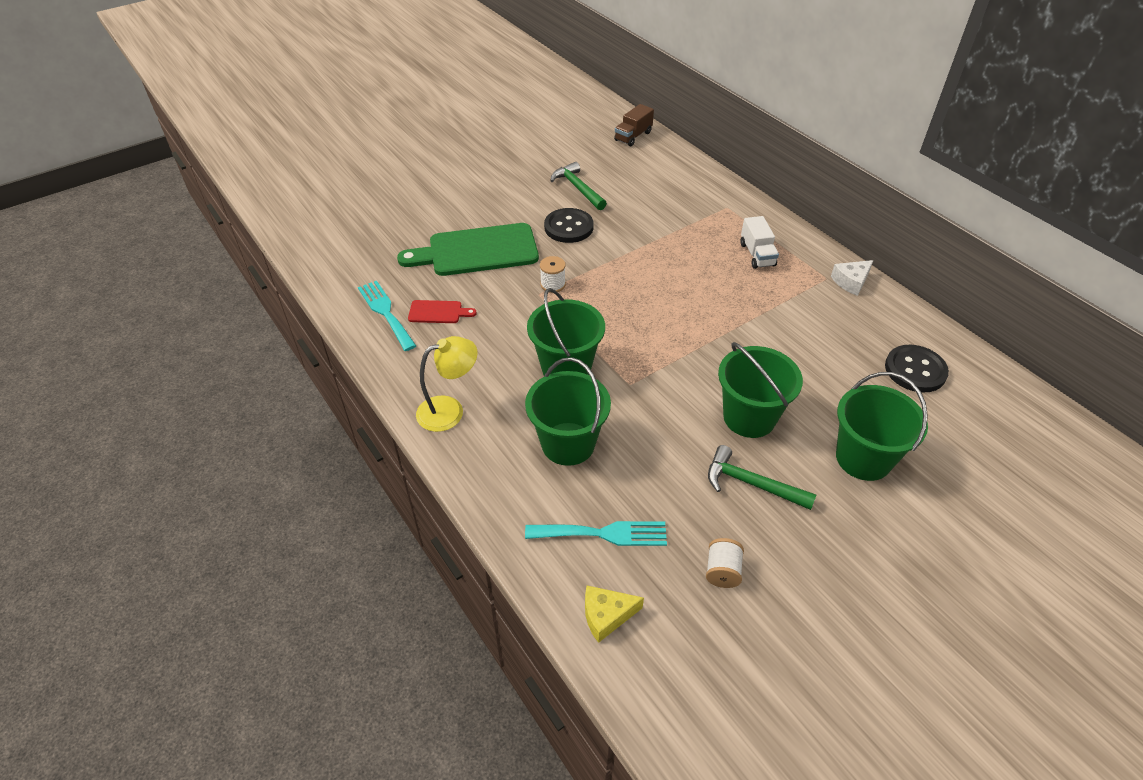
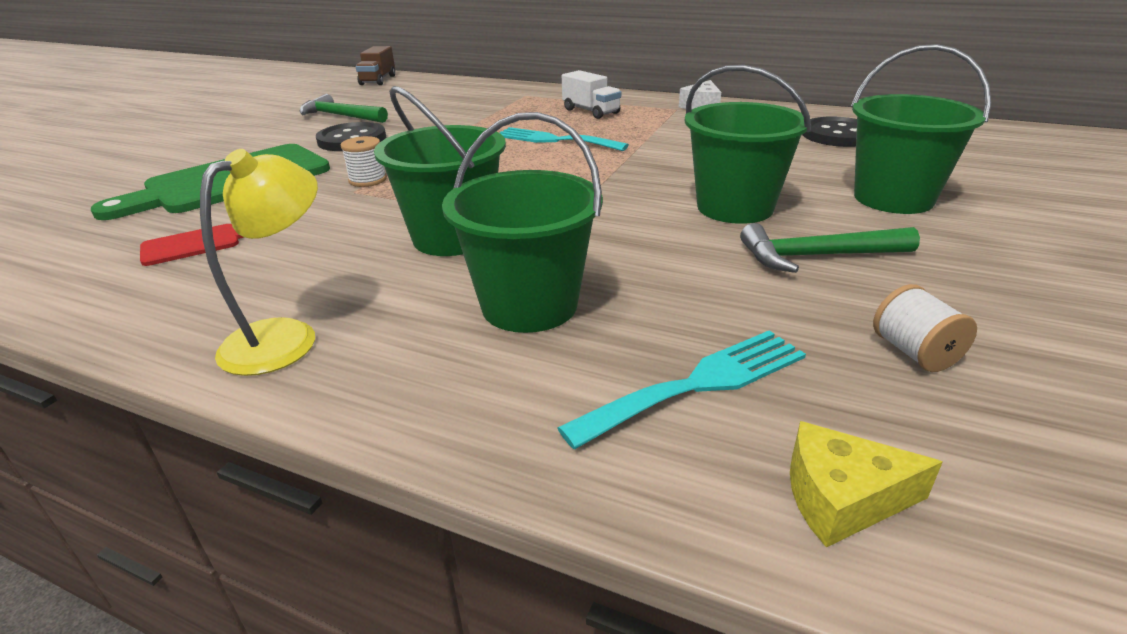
camera: 30 degrees left, 15 degrees down
(385, 312) = (92, 269): turquoise fork -> turquoise fork (554, 140)
(606, 615) = (841, 498): yellow cheese -> yellow cheese turned 45 degrees clockwise

